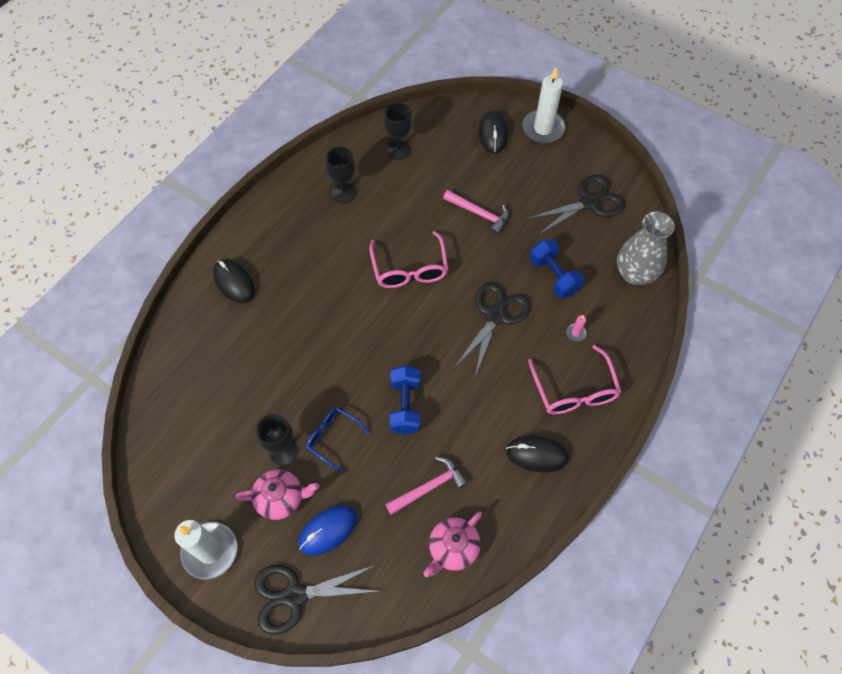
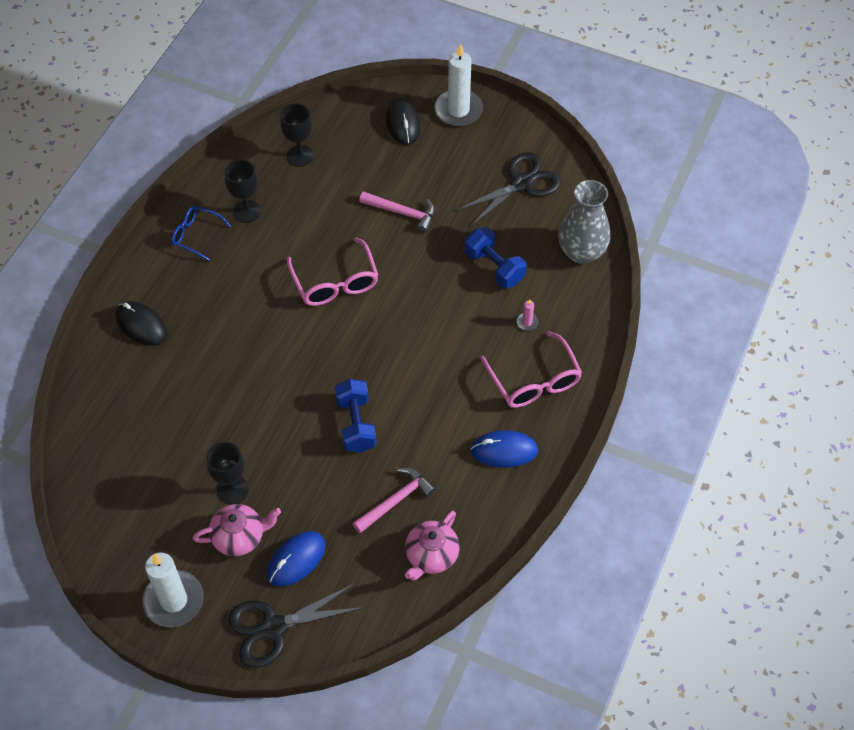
camera: 10 degrees left, 5 degrees down
(333, 438) = (284, 468): blue glasses -> blue glasses (196, 235)
(496, 315) = (438, 317): black scissors -> none
(536, 454) = (504, 451): black mouse -> blue mouse

